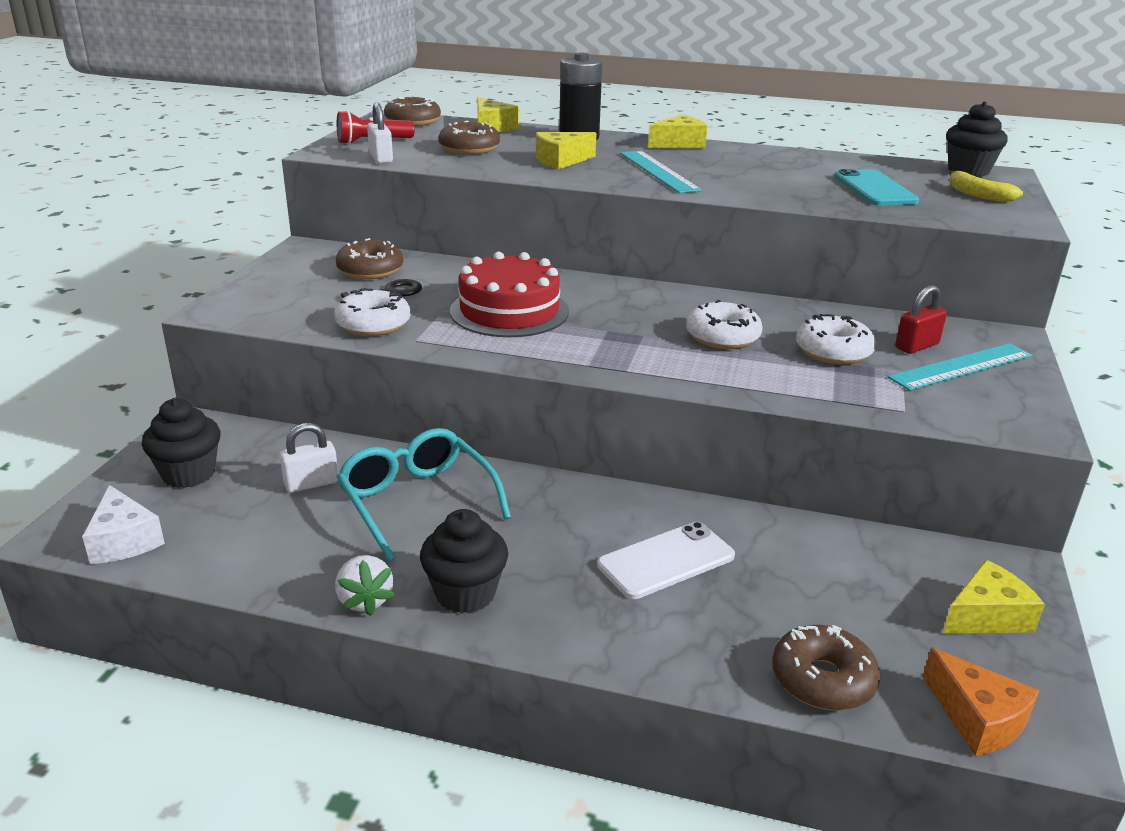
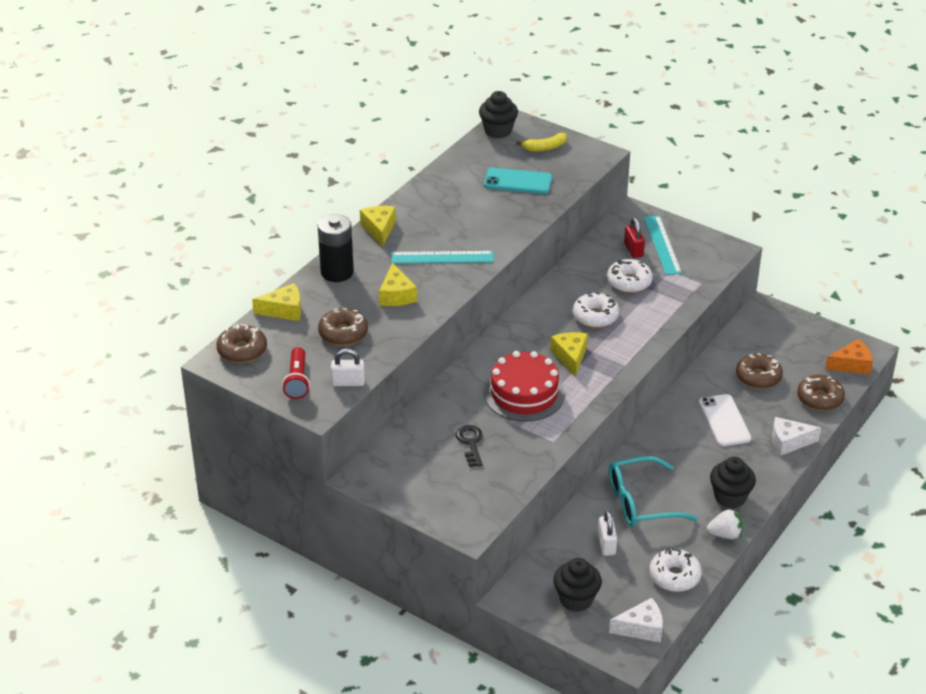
camera: 70 degrees left, 10 degrees up
(370, 270) = (424, 447): brown donut -> brown donut (758, 377)
(373, 324) = (521, 457): white donut -> white donut (674, 576)
(659, 651) = (789, 442): none -> white cheese
(987, 616) = (793, 334): yellow cheese -> yellow cheese (570, 357)

